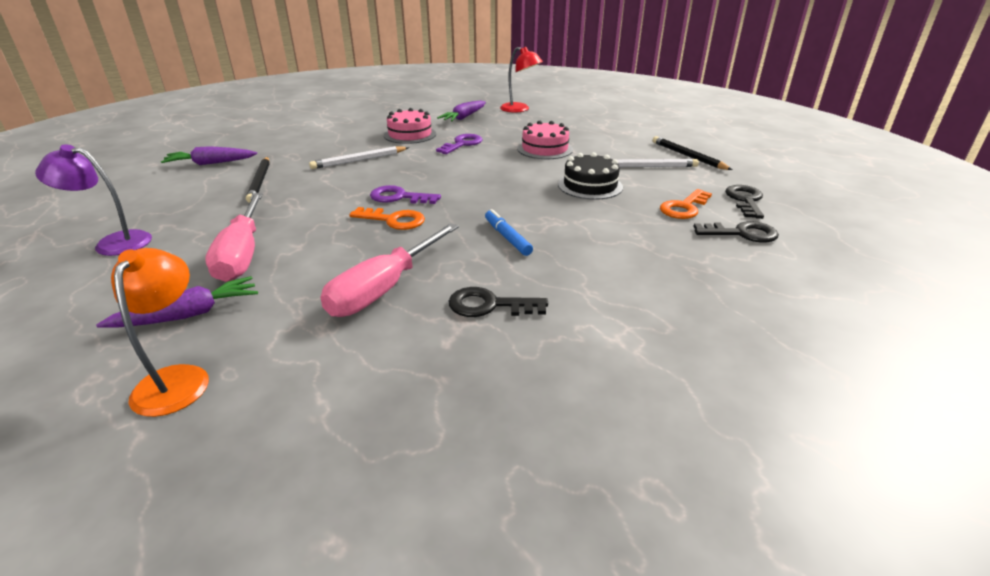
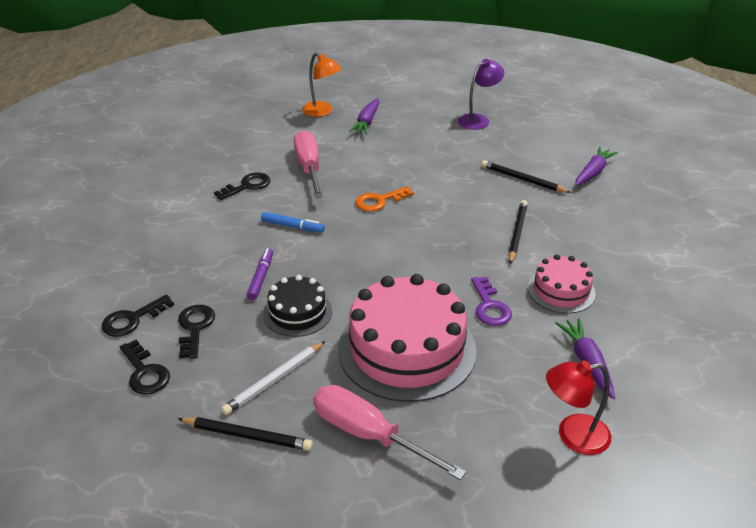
camera: 135 degrees right, 5 degrees up
(242, 254) = (408, 146): pink screwdriver -> pink screwdriver (368, 435)
(359, 160) = (517, 233): white pencil -> black pencil
(399, 197) = (412, 218): purple key -> none
(544, 149) = (407, 349): pink cake -> pink cake, size x1.90
(592, 214) = (261, 277): none -> purple marker
(684, 208) = (195, 328): orange key -> black key

